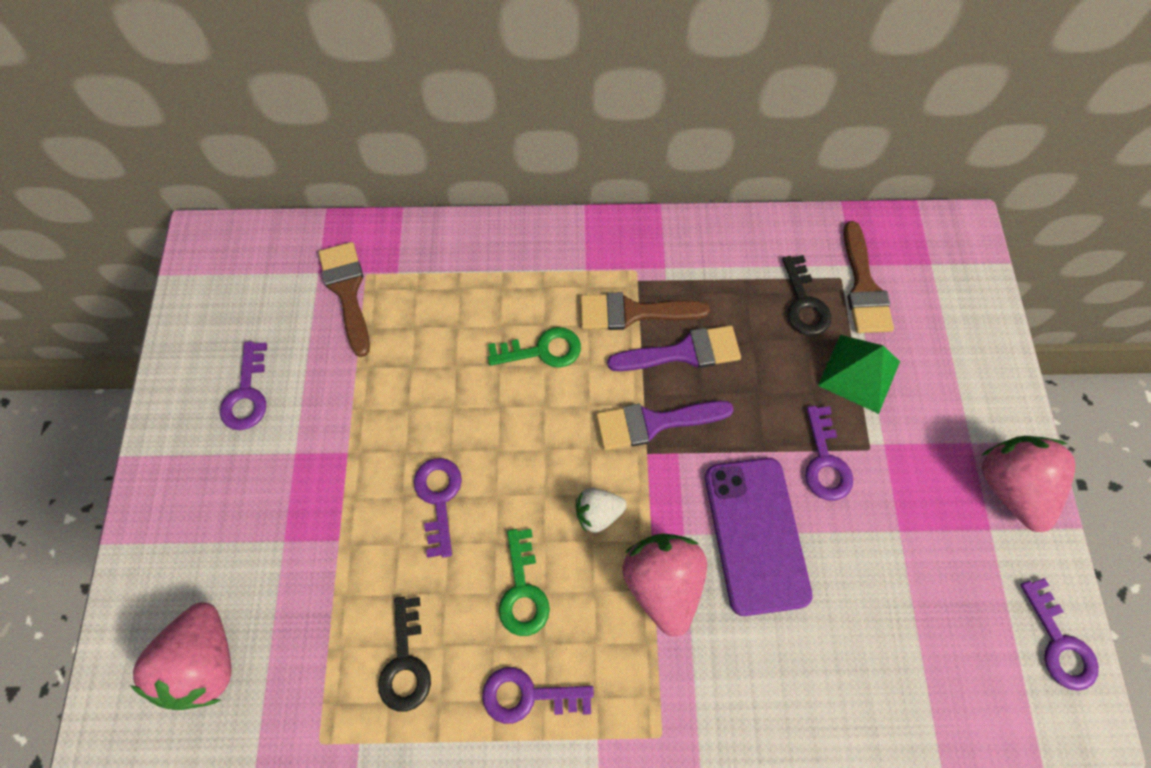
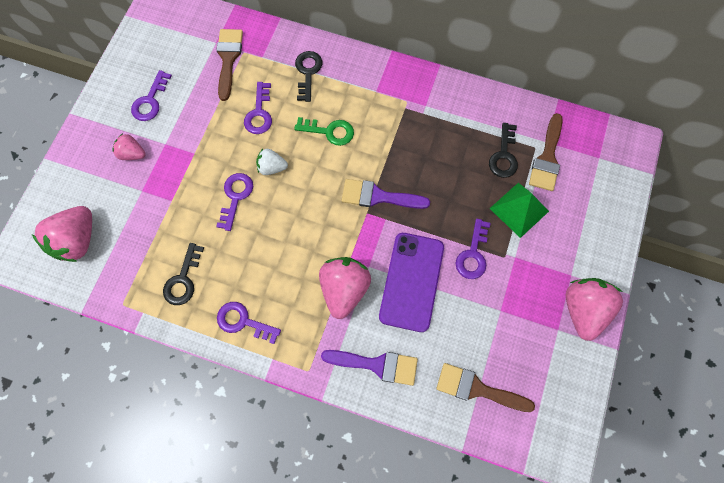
camera: 20 degrees right, 5 degrees up
(247, 487) = (132, 154): none -> pink strawberry
(475, 273) = (308, 72): none -> black key
(522, 591) = (262, 265): green key -> none
(598, 513) = (323, 237): white strawberry -> white strawberry (272, 167)
(632, 312) = (393, 126): brown brush -> brown brush (477, 389)
(684, 352) = (415, 161): purple brush -> purple brush (377, 365)
(1059, 643) = (568, 409): purple key -> purple key (259, 113)

